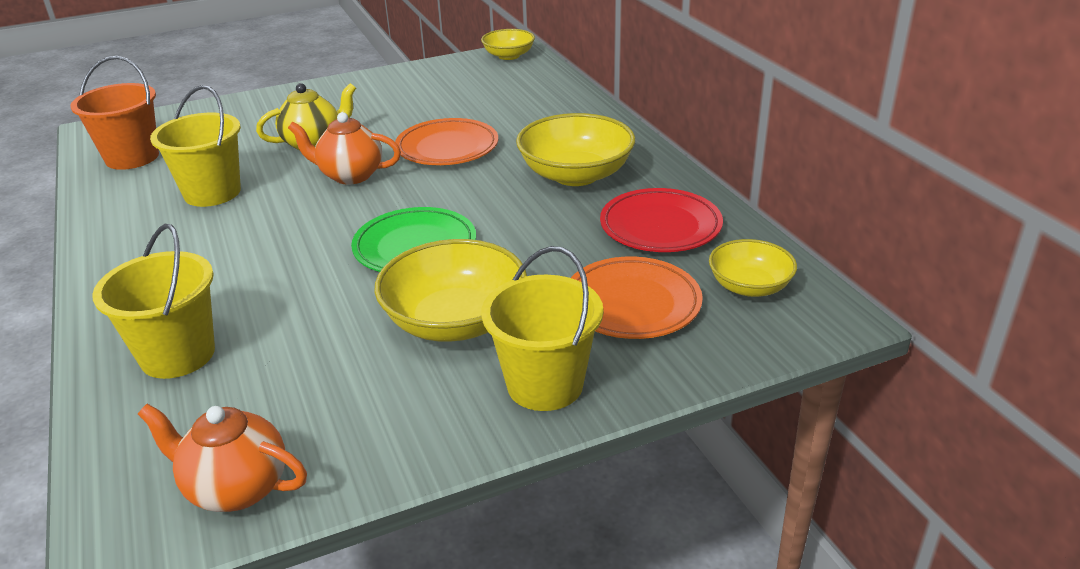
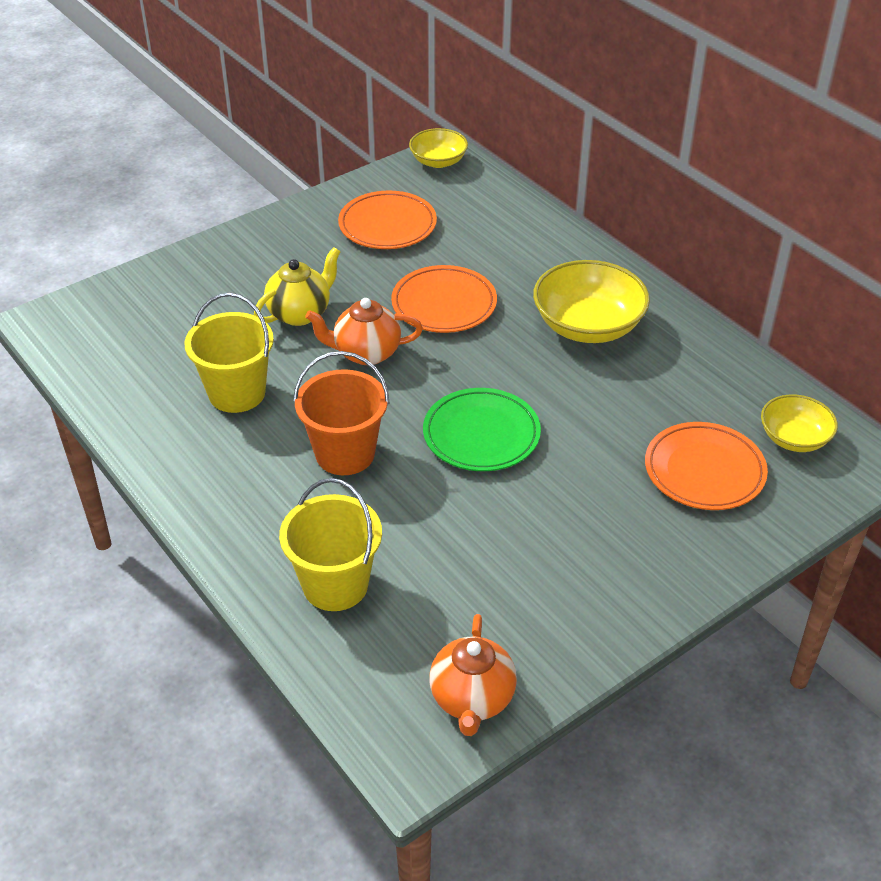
camera: 15 degrees left, 10 degrees up
(132, 157) = (114, 355): orange bucket -> orange bucket (345, 454)
(236, 488) = (472, 699): orange teapot -> orange teapot turned 90 degrees counterclockwise
(435, 92) = (387, 225): none -> orange plate
(455, 321) = (562, 512): yellow bowl -> none
(545, 384) = (669, 563): yellow bucket -> none
(660, 226) = (693, 380): red plate -> none

